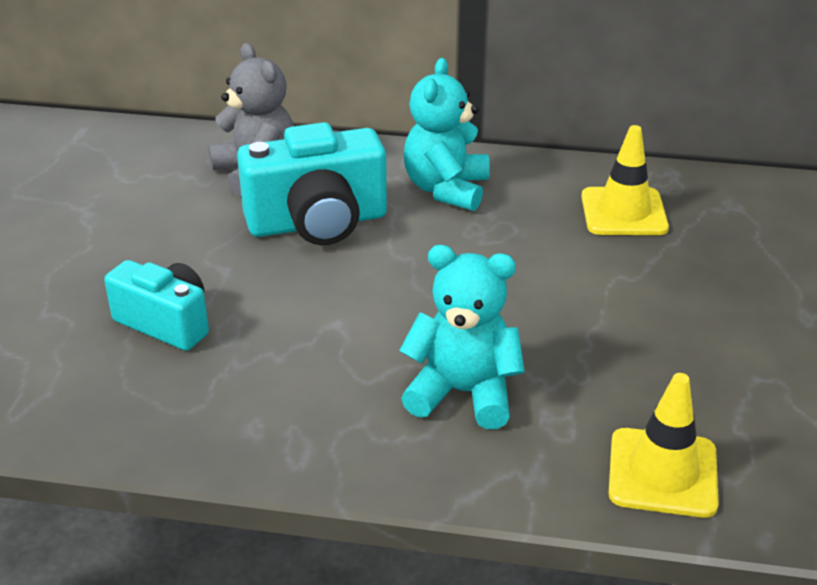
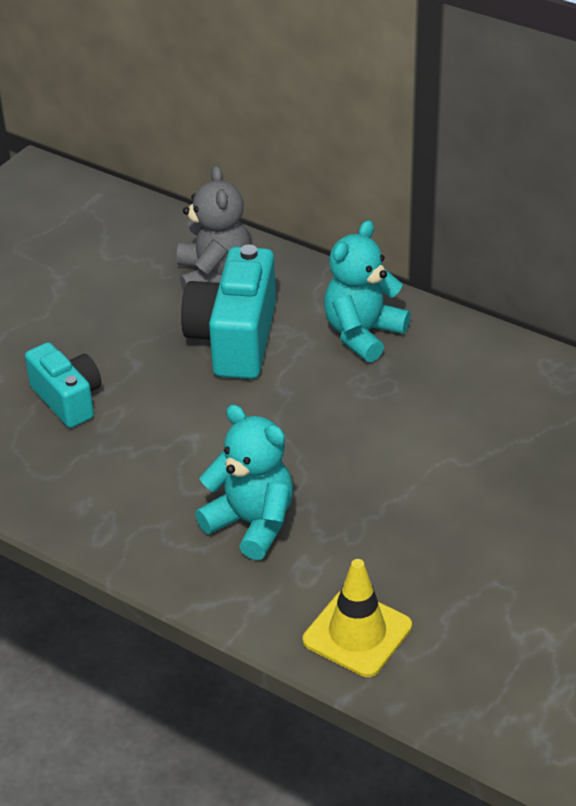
camera: 25 degrees right, 5 degrees up
(317, 223) = (234, 339): turquoise camera -> turquoise camera turned 90 degrees clockwise
(623, 212) = (502, 398): yellow traffic cone -> none

